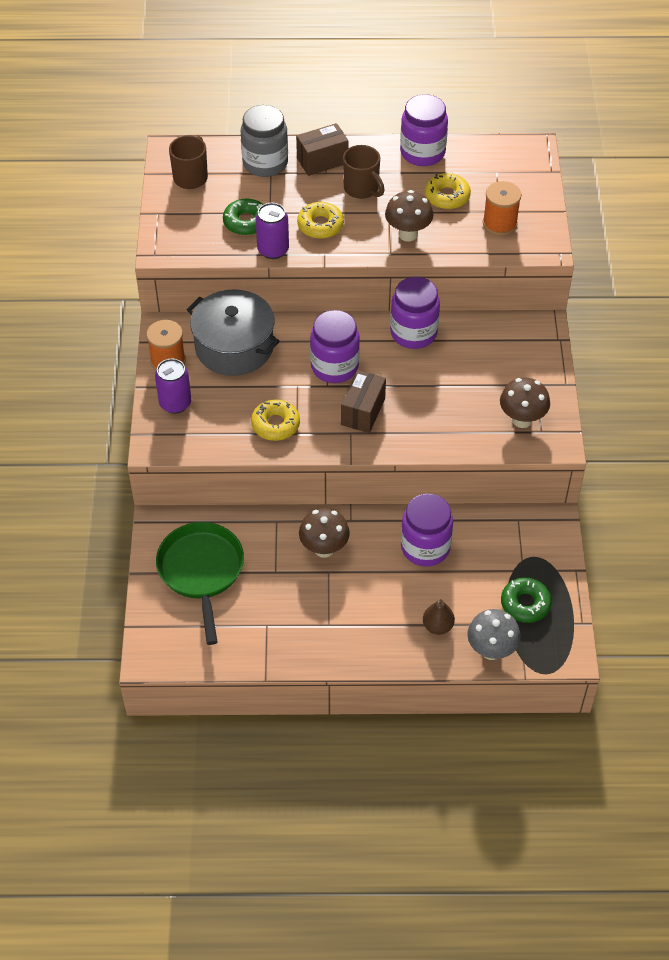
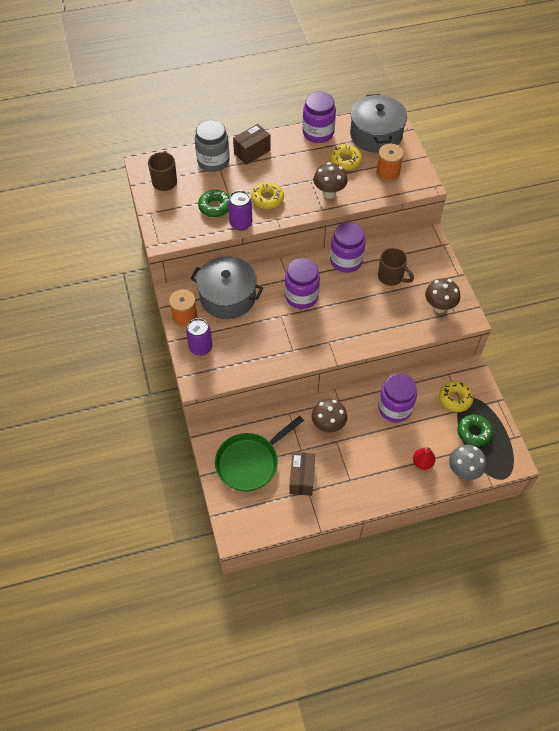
camera: 15 degrees left, 5 degrees up
(201, 571) = (250, 462): green pan -> green pan turned 105 degrees counterclockwise
(275, 424) = (276, 347): yellow donut -> yellow donut (455, 399)
(362, 189) = (286, 167): brown mug -> brown mug (391, 277)
(363, 411) = (332, 324): brown box -> brown box (301, 478)
(437, 626) = (422, 463): brown pear -> red pear
(503, 169) = (376, 135): none -> grey pot

